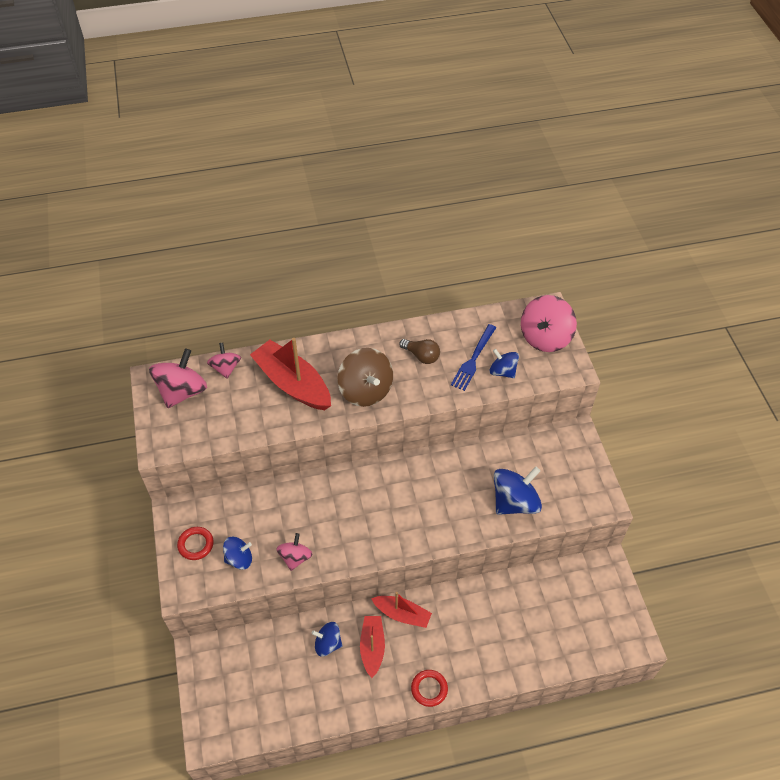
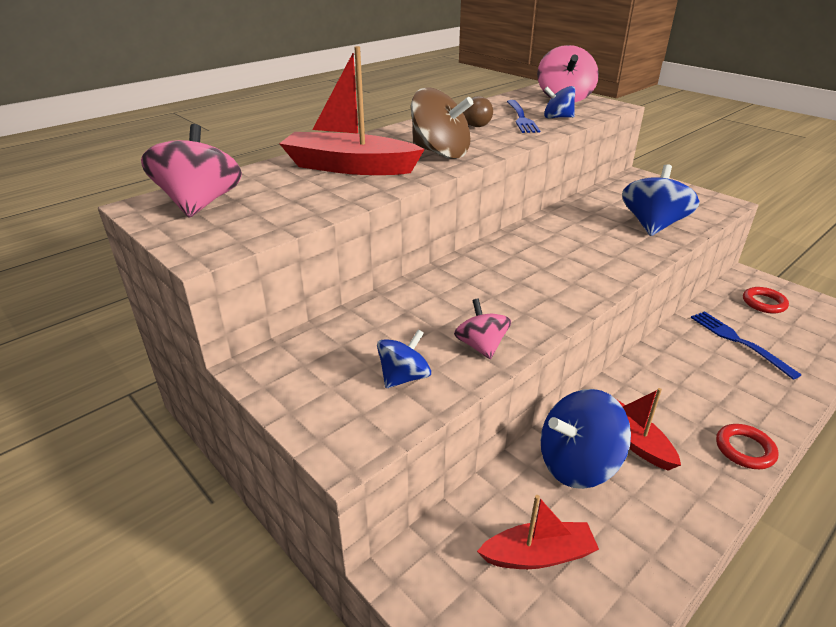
camera: 30 degrees left, 20 degrees down
(196, 544) = (322, 388): red ring -> red ring (764, 303)
(226, 368) = (248, 177): pink spinning top -> none
(327, 644) = (577, 464): blue spinning top -> blue spinning top, size x1.69
(402, 614) = (626, 393): red boat -> red boat (538, 555)
(521, 616) = (738, 341): none -> blue fork

